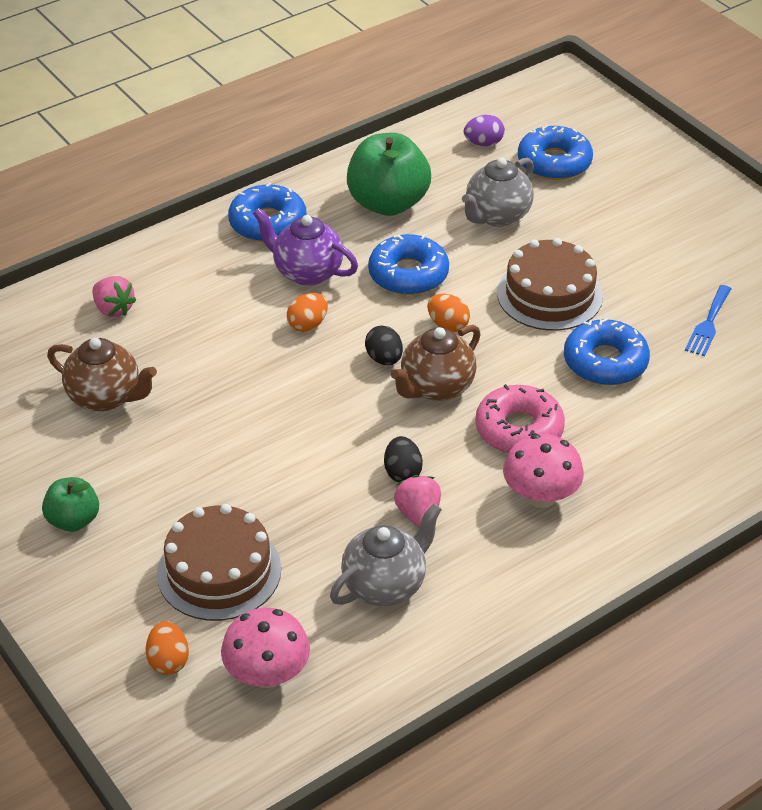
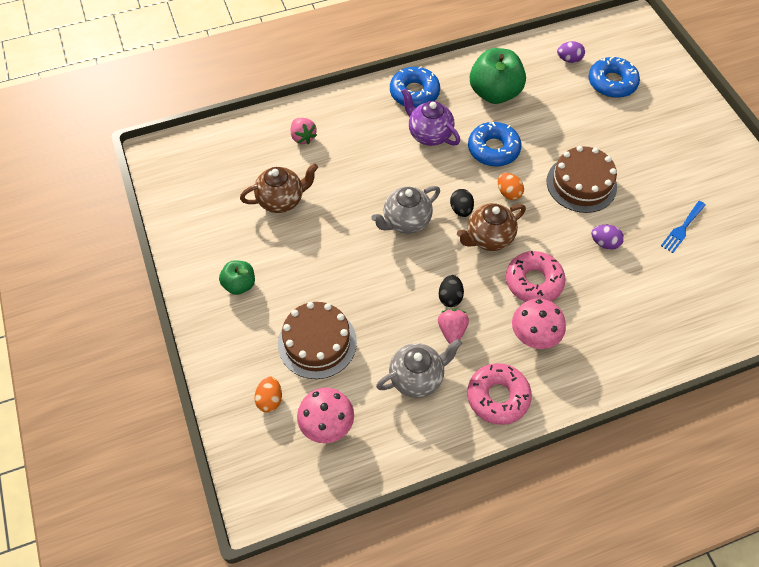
camera: 15 degrees right, 15 degrees up
(106, 397) = (281, 200): brown teapot -> brown teapot turned 60 degrees counterclockwise
(308, 325) = (419, 174): orange egg -> none
(497, 216) = (562, 117): grey teapot -> grey teapot (406, 221)
(512, 584) = (498, 397): none -> pink donut
(605, 362) = (604, 243): blue donut -> purple egg

